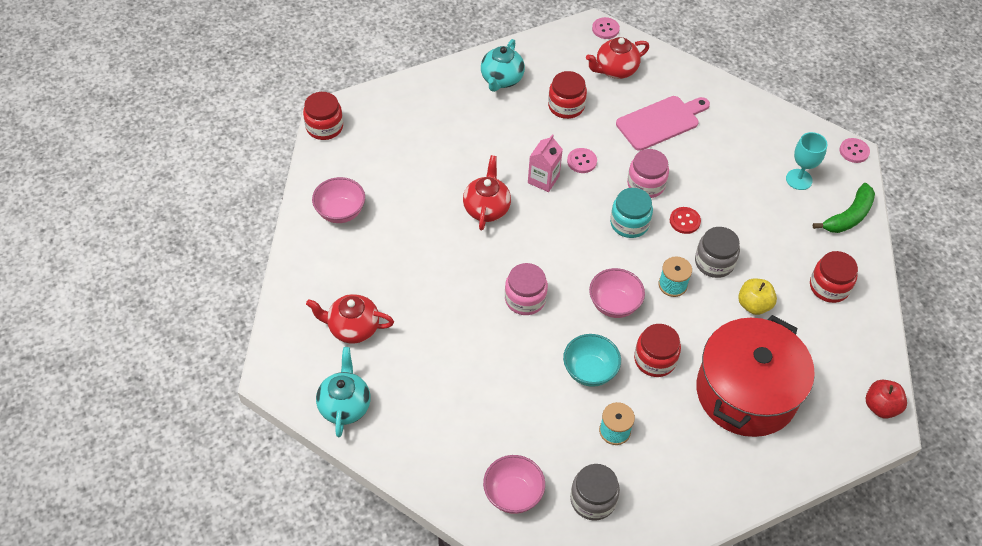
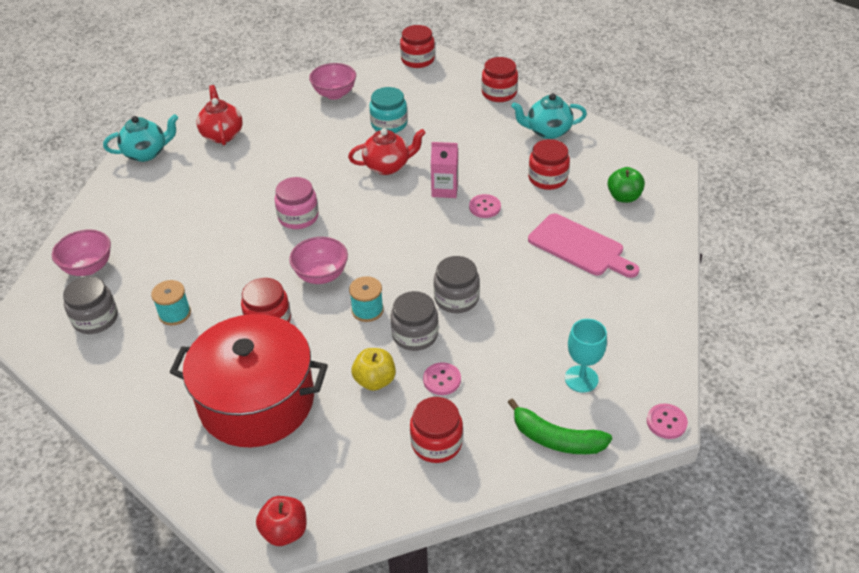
camera: 70 degrees right, 10 degrees down
(422, 89) = (499, 93): none -> red jar
(589, 371) = (235, 279): turquoise bowl -> none
(605, 29) = (675, 175): pink button -> pink button (442, 380)
(615, 70) = (624, 197): red teapot -> green apple
(629, 223) = (428, 259): turquoise jar -> turquoise jar (389, 124)
(646, 184) = (486, 258): pink jar -> none
(684, 221) = (456, 298): red button -> grey jar

